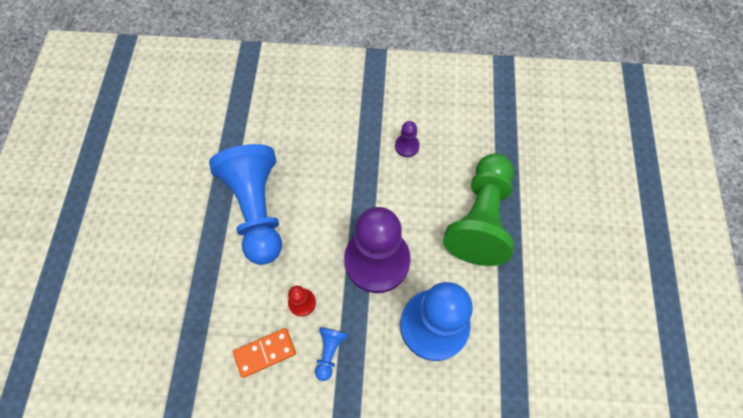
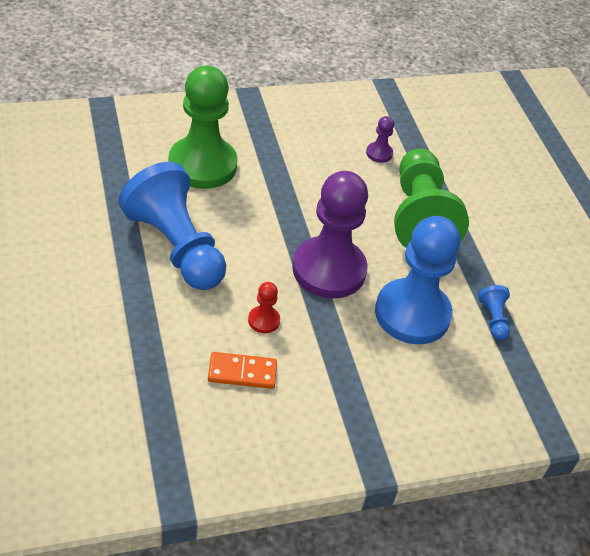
camera: 25 degrees left, 20 degrees down
(265, 352) = (242, 372): orange domino -> orange domino turned 45 degrees clockwise
(309, 127) = (202, 165): none -> green pawn
(329, 352) = (313, 357): blue pawn -> blue pawn (493, 319)
(407, 146) = (317, 167): purple pawn -> purple pawn (379, 153)

